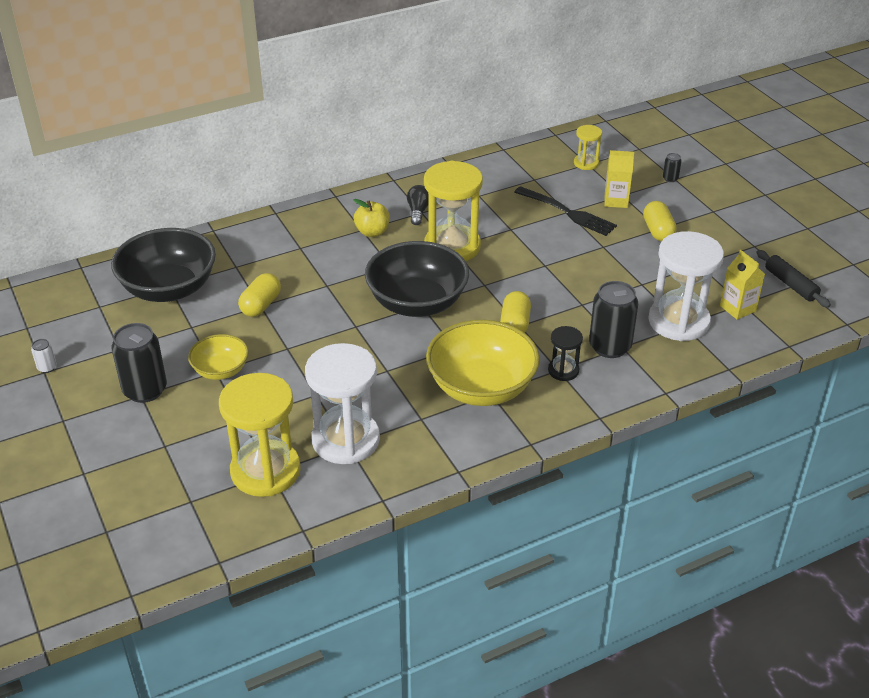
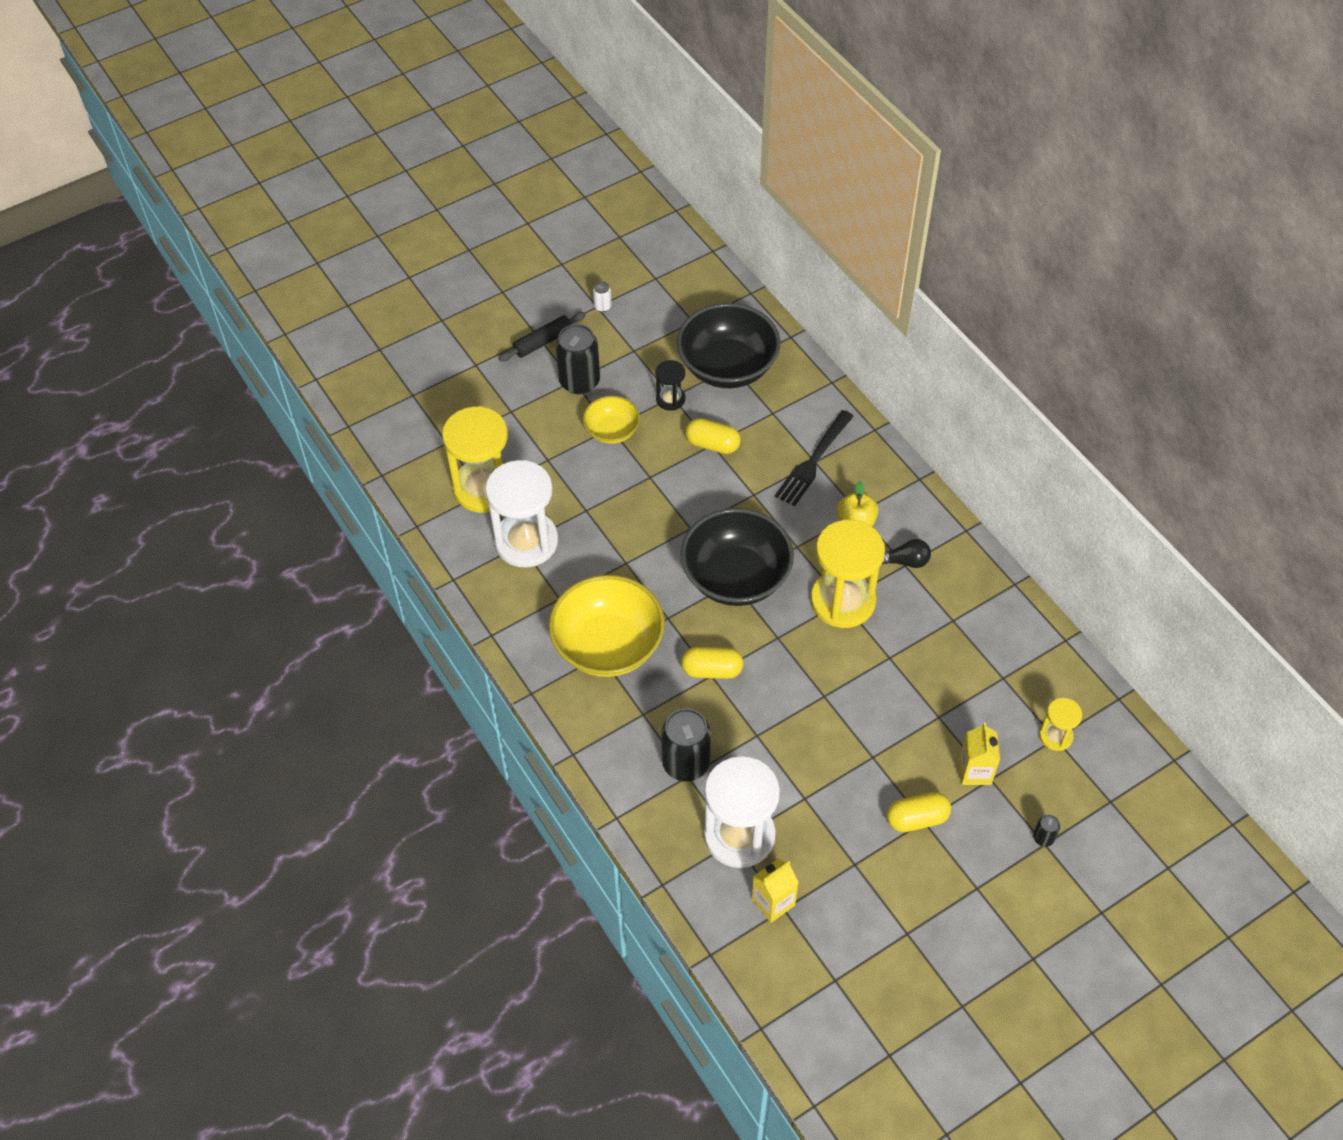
camera: 85 degrees right, 15 degrees up
(563, 370) = (642, 719): black hourglass -> black hourglass (670, 399)
(568, 213) = (936, 717): black fork -> black fork (813, 461)
(791, 284) = (831, 969): black rolling pin -> black rolling pin (543, 342)

